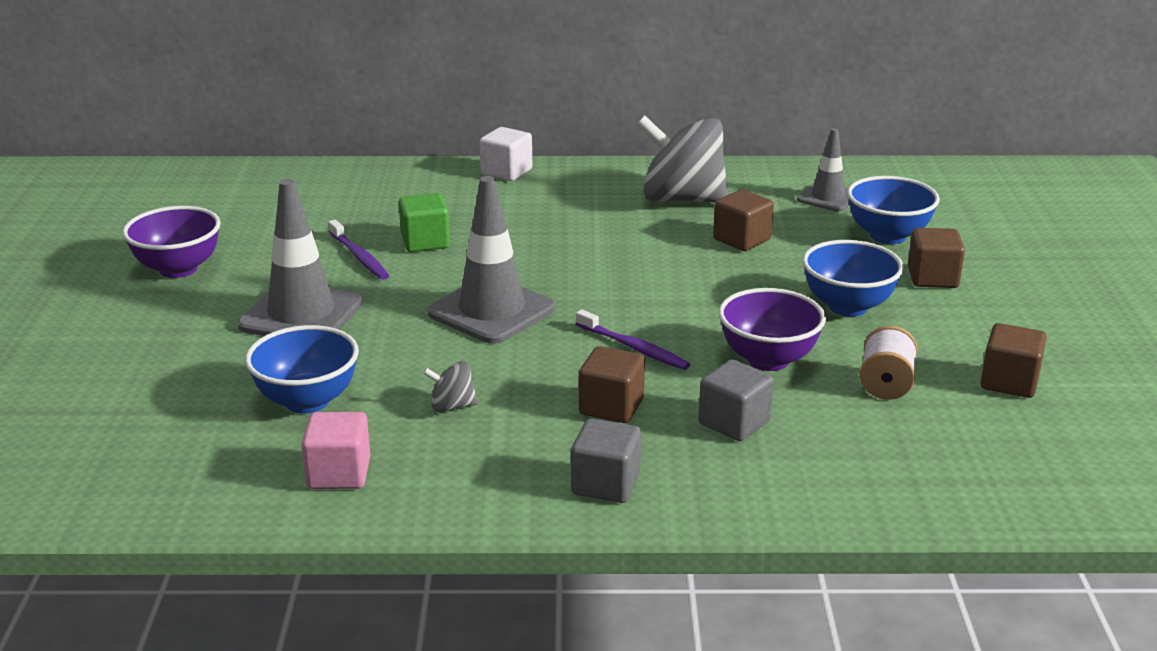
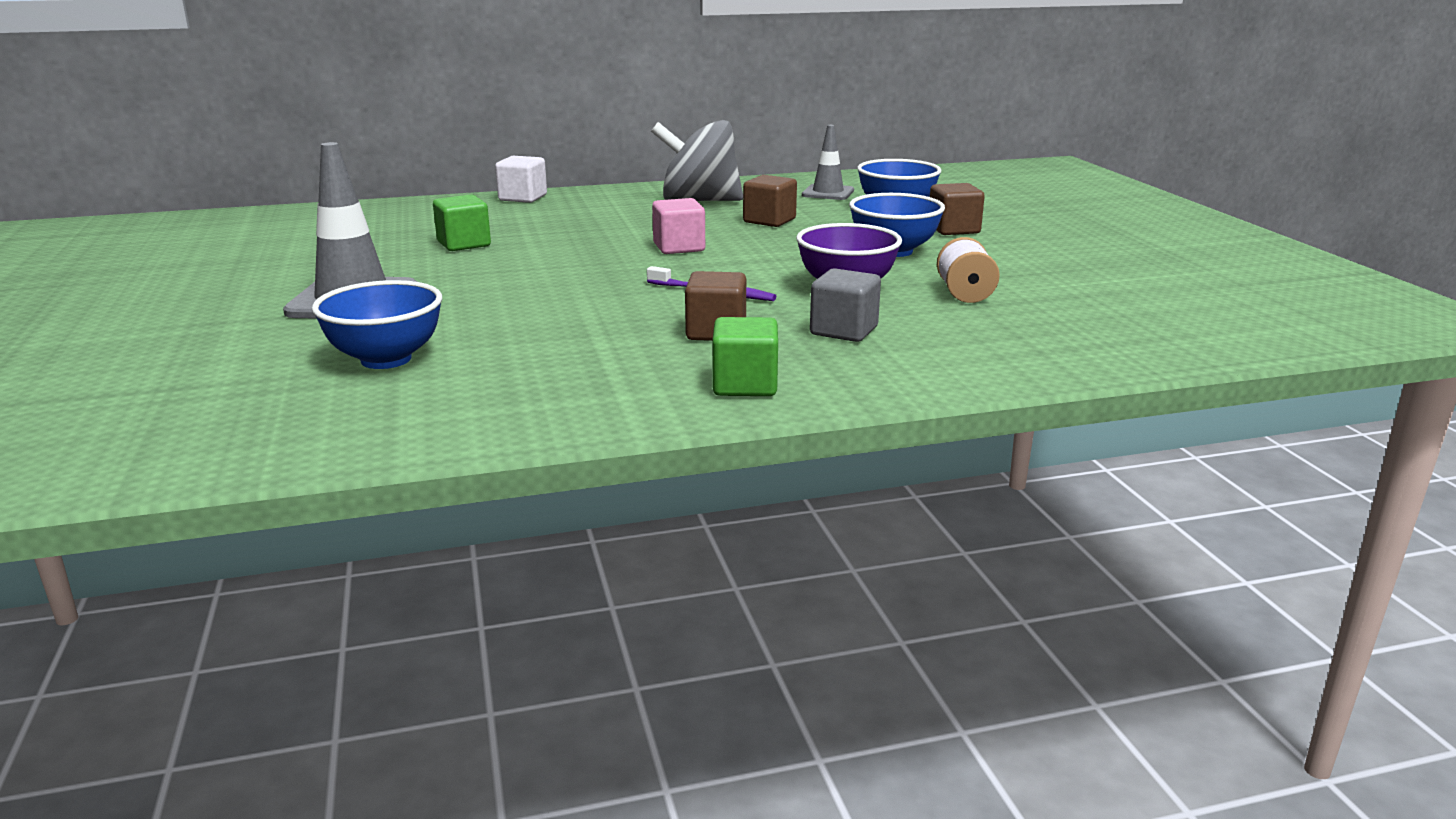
camera: 15 degrees left, 5 degrees down
(178, 269) = (200, 281): purple bowl -> none
(339, 474) = (447, 409): pink cube -> pink cube (679, 247)
(359, 257) = (399, 258): purple toothbrush -> none
(452, 406) = (550, 347): grey spinning top -> none
(492, 311) = (556, 281): grey traffic cone -> none
(605, 484) = (745, 385): grey cube -> green cube
(1009, 382) = (1070, 283): brown cube -> none

